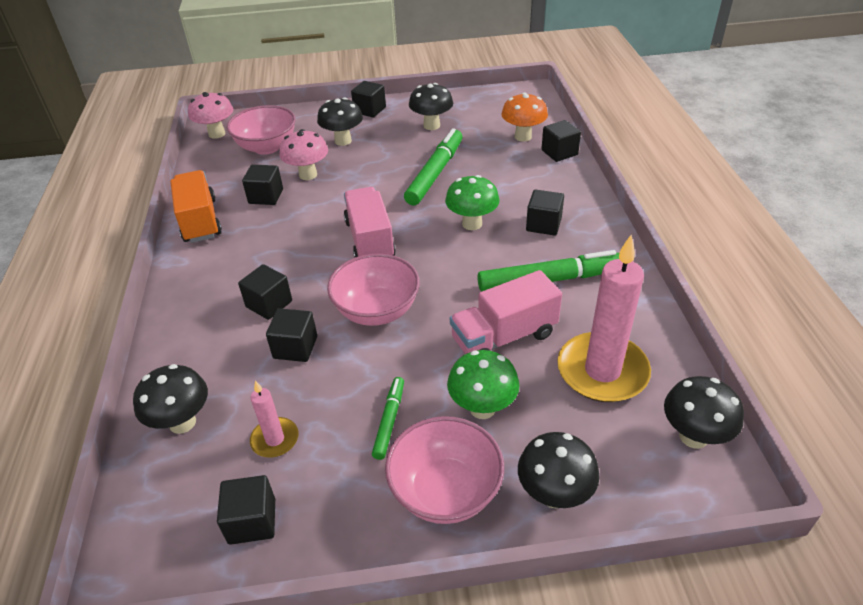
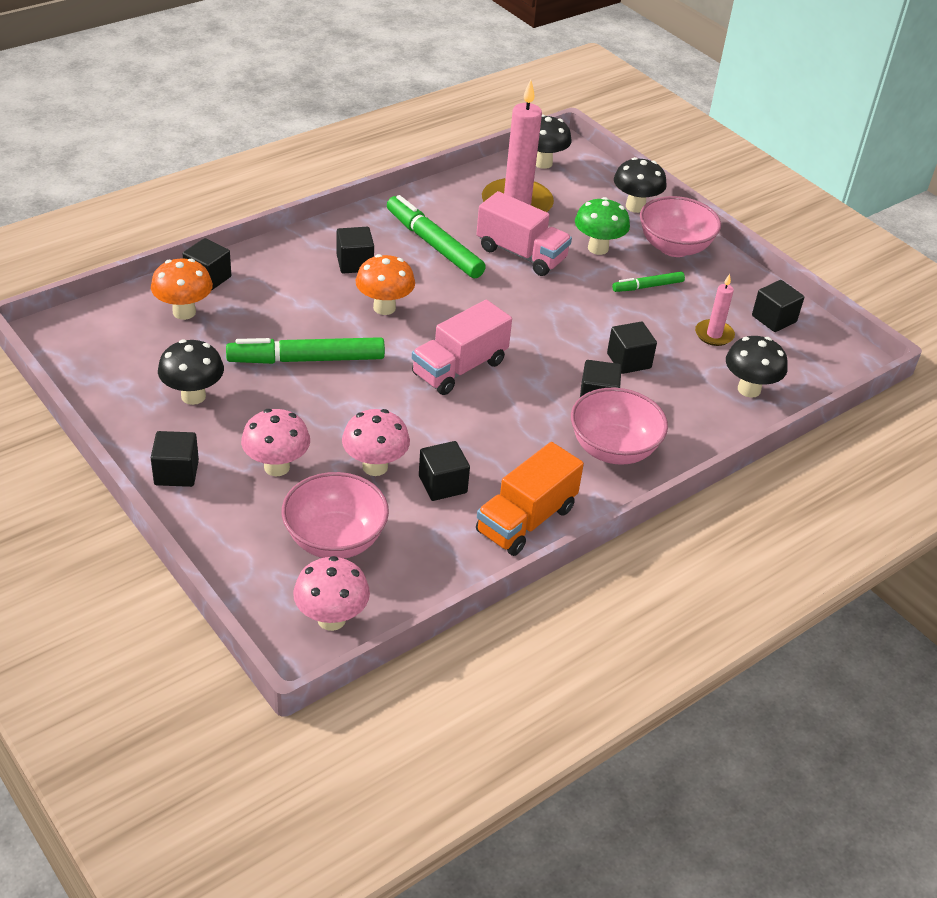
camera: 125 degrees left, 0 degrees up
(343, 141) = (277, 467): black mushroom -> pink mushroom
(377, 311) = (549, 329): pink bowl -> pink bowl (613, 449)
(472, 224) = (384, 308): green mushroom -> orange mushroom

